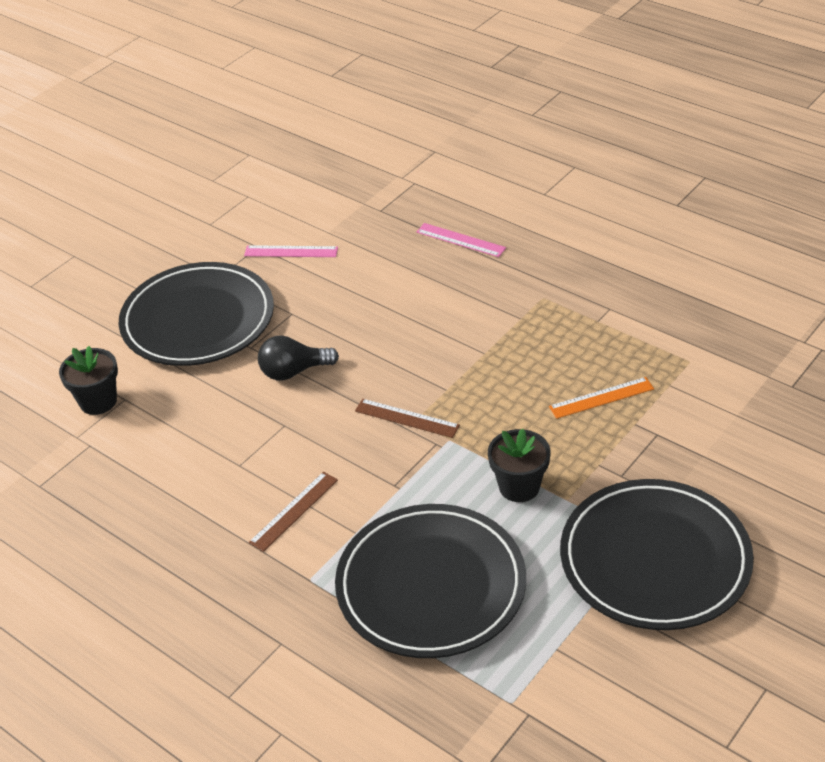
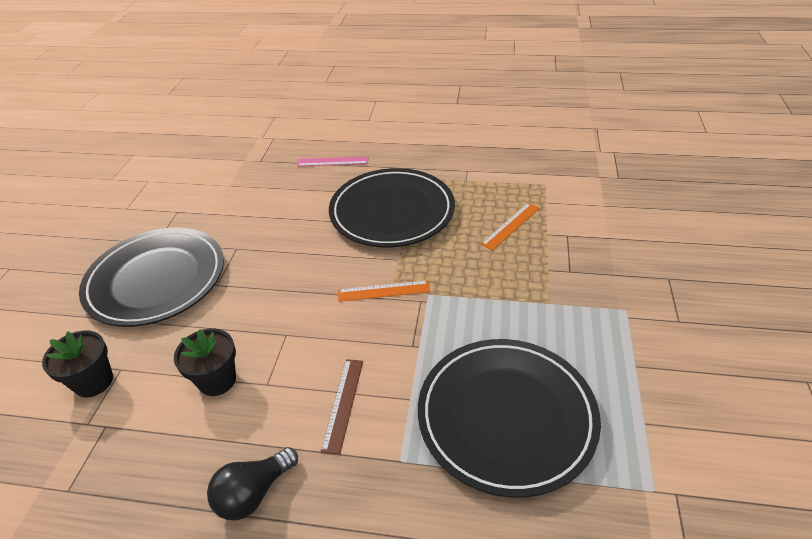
camera: 30 degrees left, 0 degrees up
(291, 251) = (207, 206): pink ruler -> none
(294, 371) = (266, 290): black light bulb -> black light bulb (253, 493)
(407, 418) = (383, 291): brown ruler -> orange ruler
(519, 487) = (507, 308): black flower pot -> black flower pot (217, 380)
(655, 559) = (646, 320): black plate -> black plate (392, 212)

